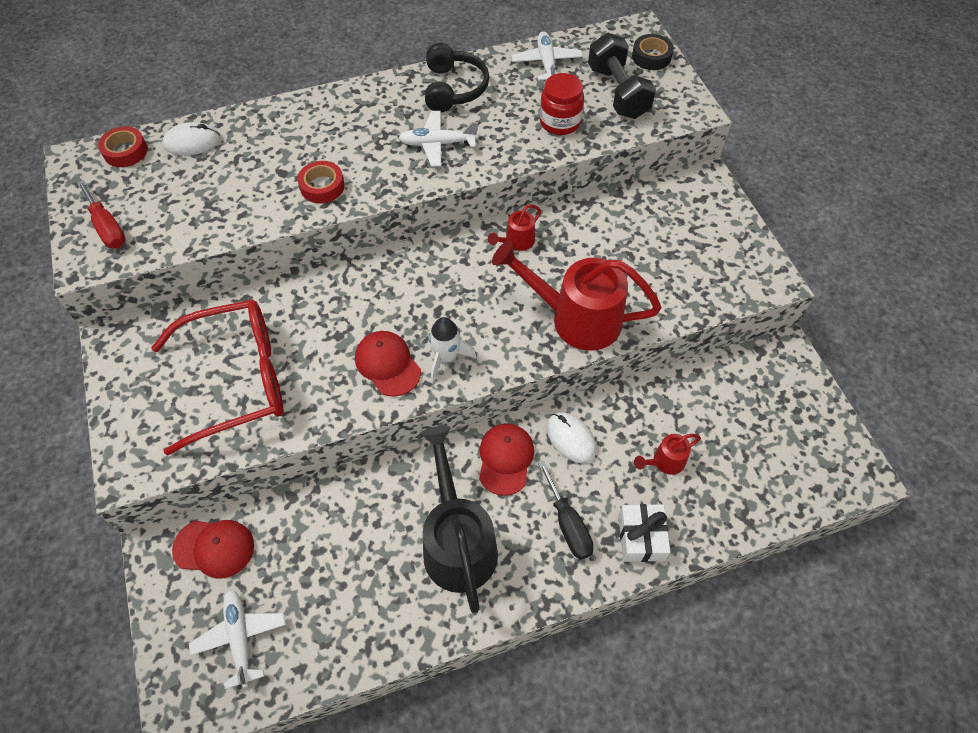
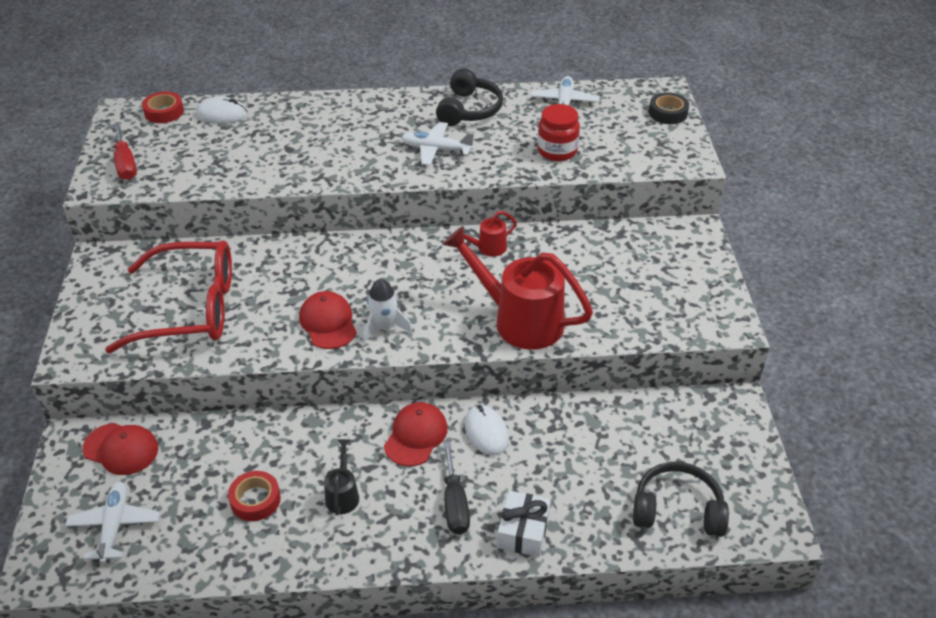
camera: 15 degrees right, 15 degrees down
(322, 186) = (319, 165): red tape -> red tape (255, 500)
(457, 542) = (343, 494): black watering can -> black watering can, size x0.46
(617, 92) = (622, 136): black dumbbell -> none
(664, 462) = (572, 472): red watering can -> none
(770, 478) = (677, 509): none -> black headphones

